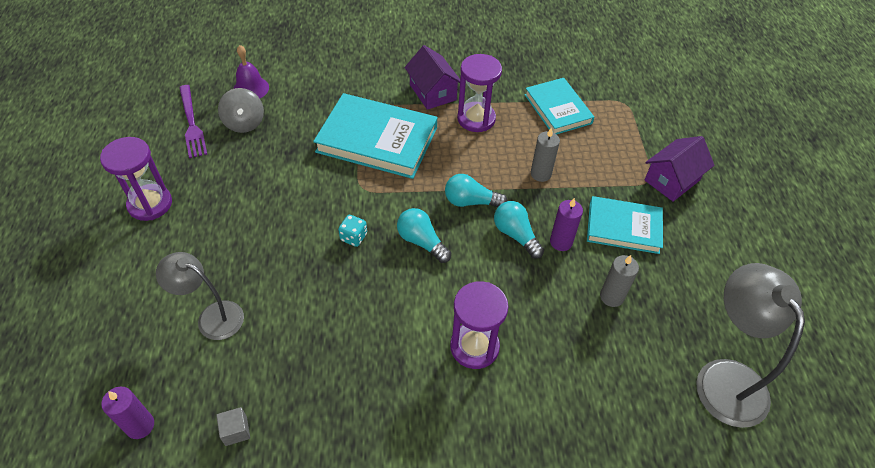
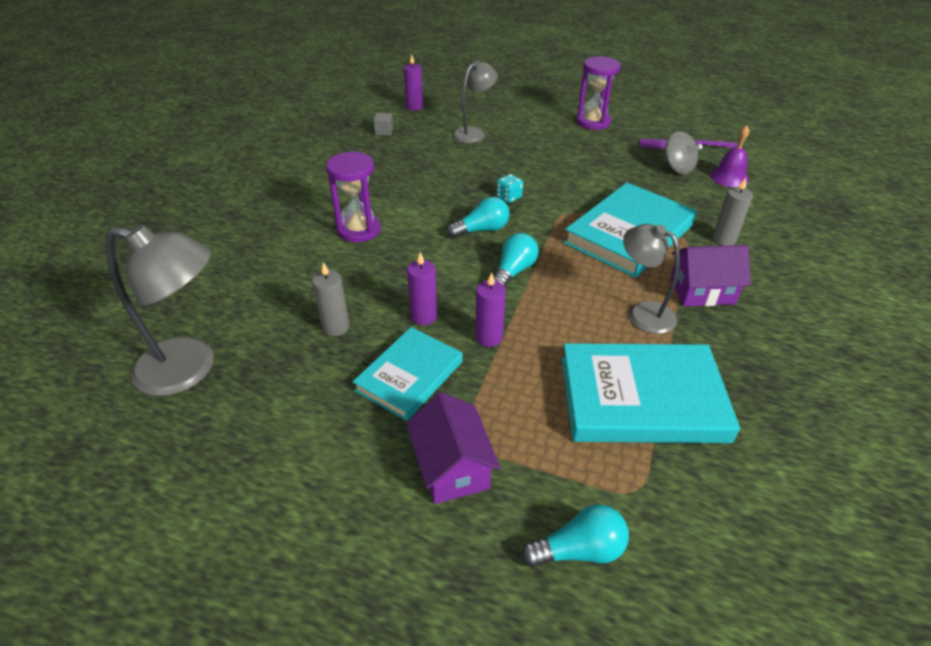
camera: 115 degrees right, 10 degrees down
(244, 123) = (677, 168): grey spinning top -> grey spinning top turned 135 degrees counterclockwise
(476, 119) = (642, 313): purple hourglass -> grey lamp
(516, 235) = (453, 288): turquoise light bulb -> turquoise light bulb (579, 550)
(541, 174) = (527, 336): grey candle -> grey candle (724, 239)
(556, 195) = (489, 337): none -> purple candle
(558, 109) = (642, 399): turquoise book -> turquoise book, size x1.58

